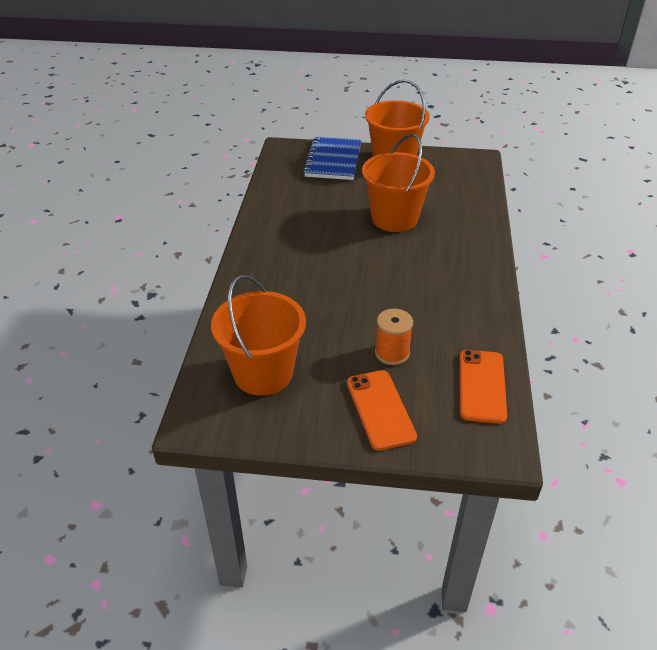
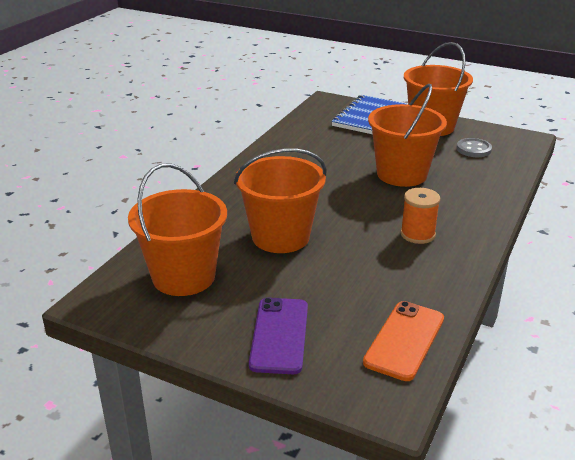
camera: 20 degrees right, 10 degrees down
(325, 309) = (280, 237): none -> orange bucket
(380, 409) = (279, 335): orange phone -> purple phone
(392, 353) = (324, 288): orange spool -> orange spool (417, 234)
(441, 179) = (473, 149): none -> grey button

